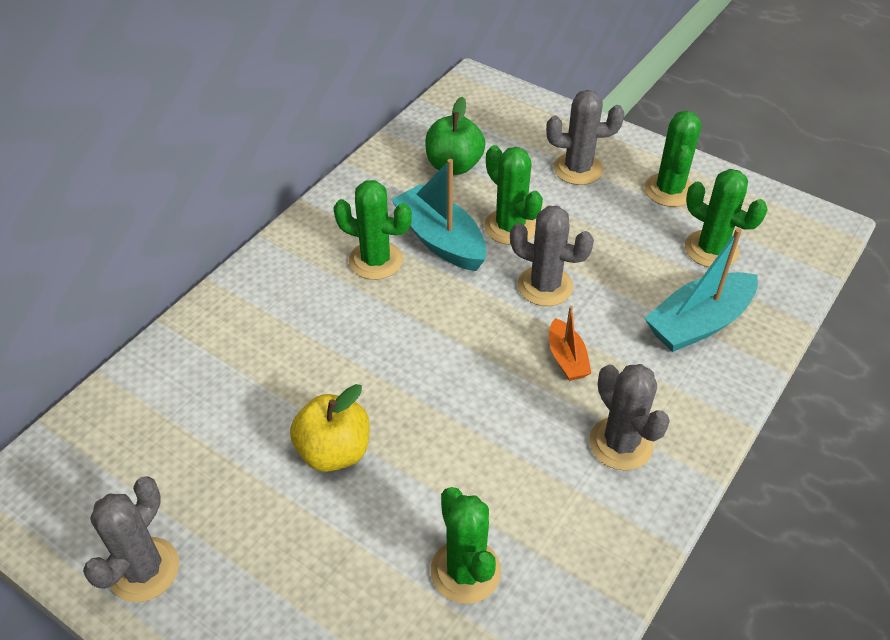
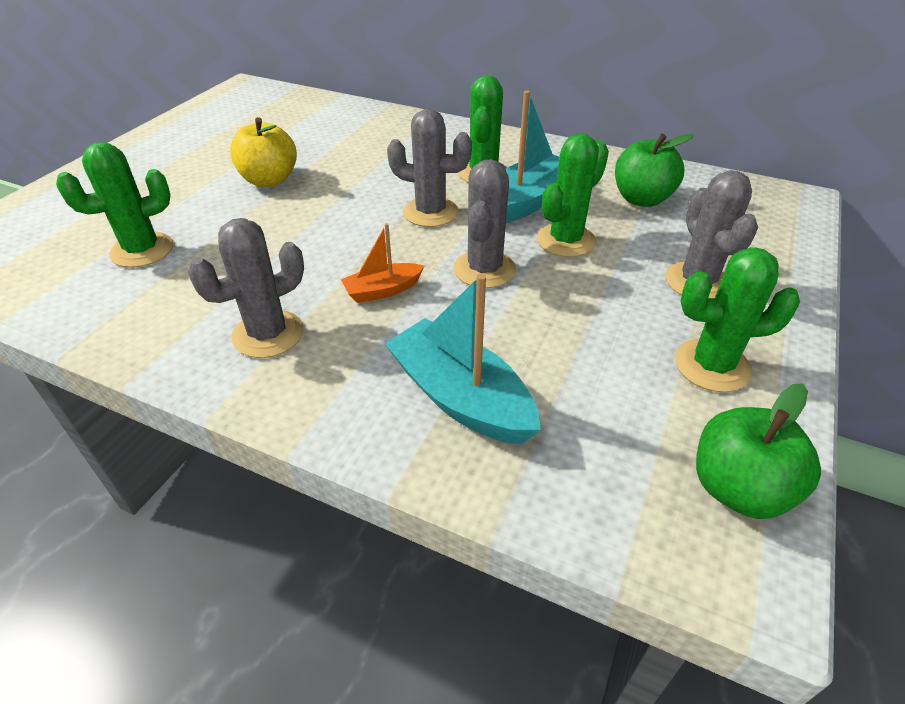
camera: 80 degrees right, 5 degrees down
(144, 570) = (181, 131): grey cactus -> grey cactus (430, 212)
(711, 249) = (609, 411): green cactus -> none
(770, 212) = (738, 488): none -> green apple

